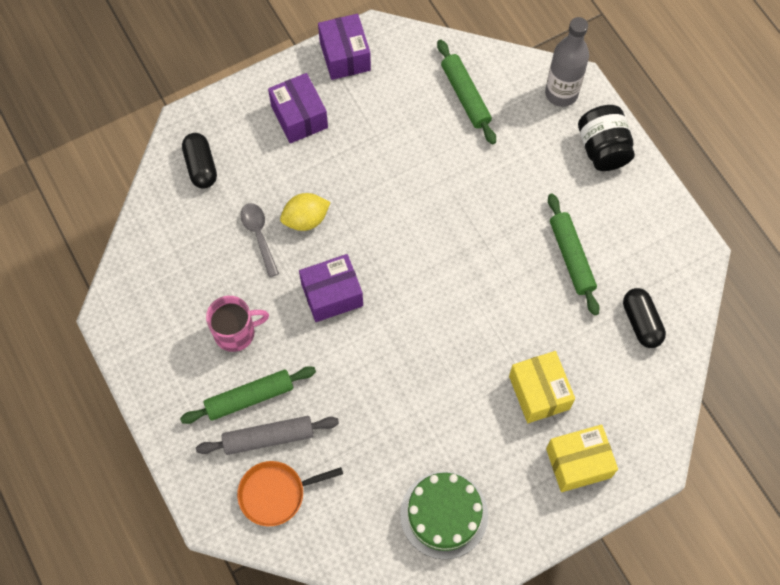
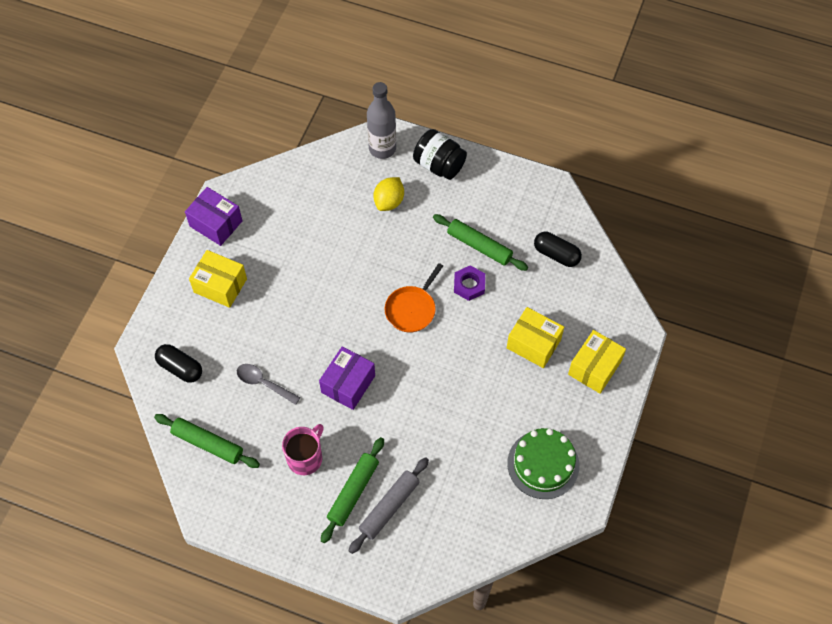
camera: 40 degrees left, 5 degrees down
(275, 494) = (426, 538): orange pan -> orange pan (412, 309)
(299, 117) = (220, 285): purple box -> yellow box
(306, 219) = (286, 349): yellow lemon -> yellow lemon (389, 201)
(465, 96) = (321, 193): green rolling pin -> green rolling pin (208, 443)
(527, 287) = (469, 285): none -> purple nut

